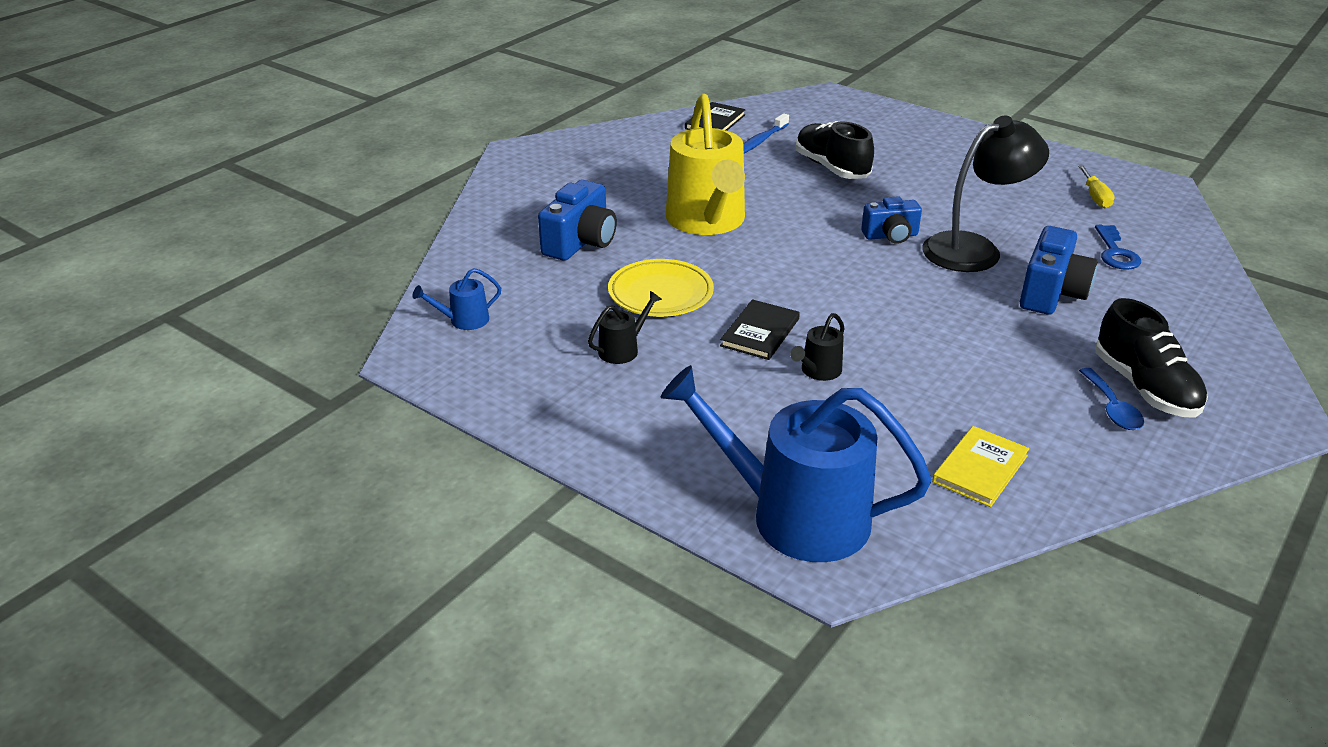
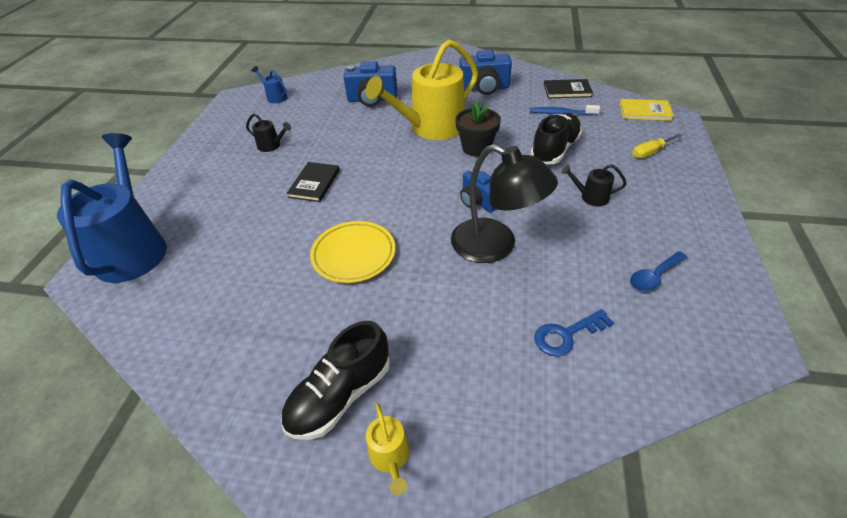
camera: 65 degrees right, 10 degrees up
(660, 293) = (336, 139): yellow plate -> yellow plate (353, 254)
(760, 332) = (314, 183): black book -> black book turned 75 degrees counterclockwise
(784, 207) = (476, 148): none -> black flower pot
(818, 371) = (282, 217): black watering can -> black watering can (591, 197)
(980, 469) = (197, 316): yellow book -> yellow book (645, 111)
(1051, 293) = (457, 305): blue camera -> blue camera (484, 88)
(1095, 197) = (667, 300): yellow screwdriver -> yellow screwdriver (650, 152)
(1112, 408) = (299, 377): blue spoon -> blue spoon (653, 276)
(1224, 376) = (390, 457): none -> yellow watering can

